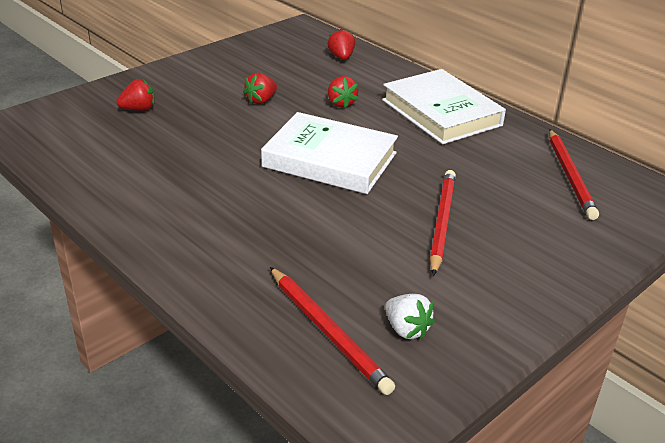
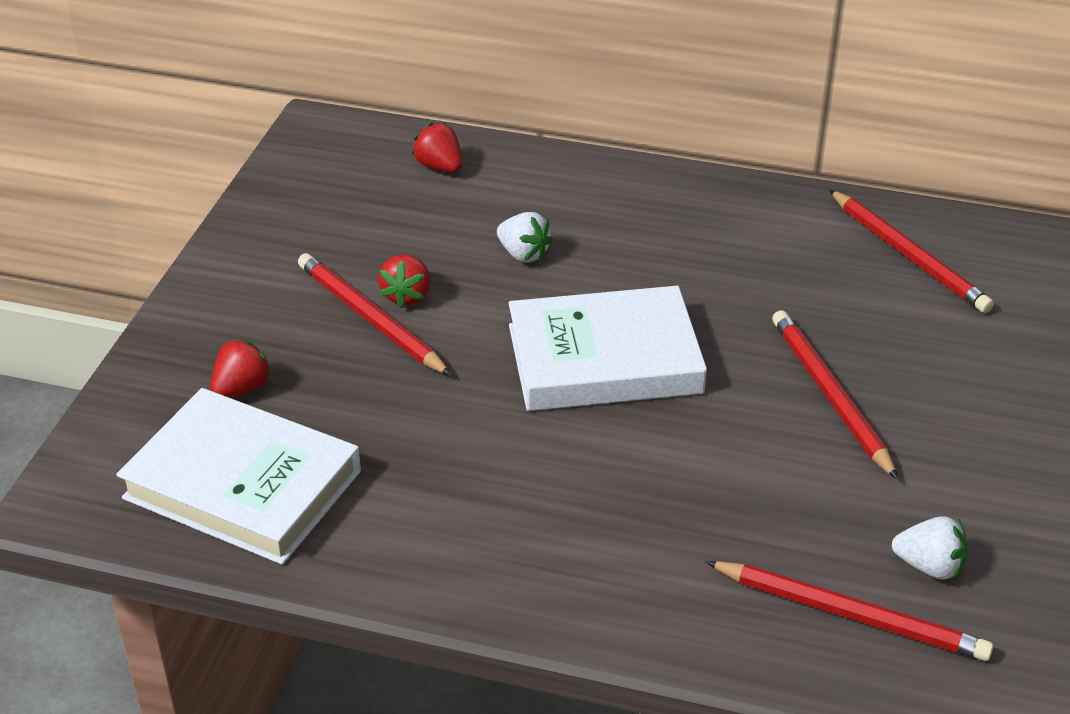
camera: 30 degrees left, 5 degrees up
(232, 103) = (370, 319): none -> red pencil
(341, 103) = (523, 254): red strawberry -> white strawberry
(441, 113) = (669, 215): white book -> white book (243, 484)

